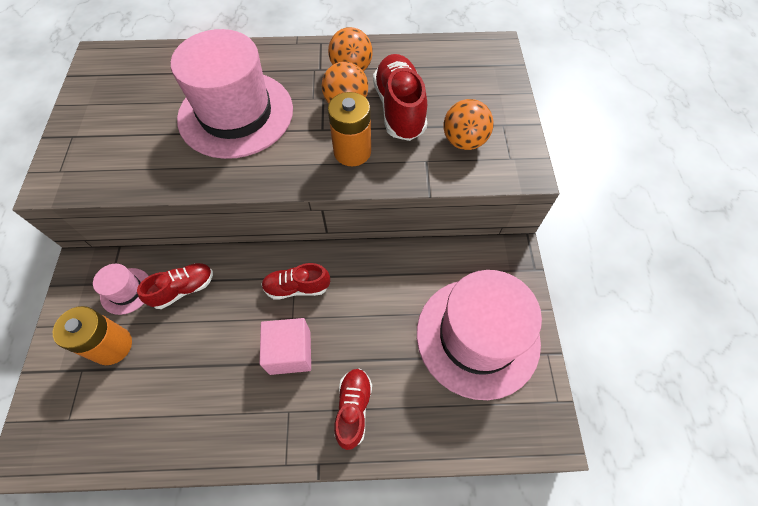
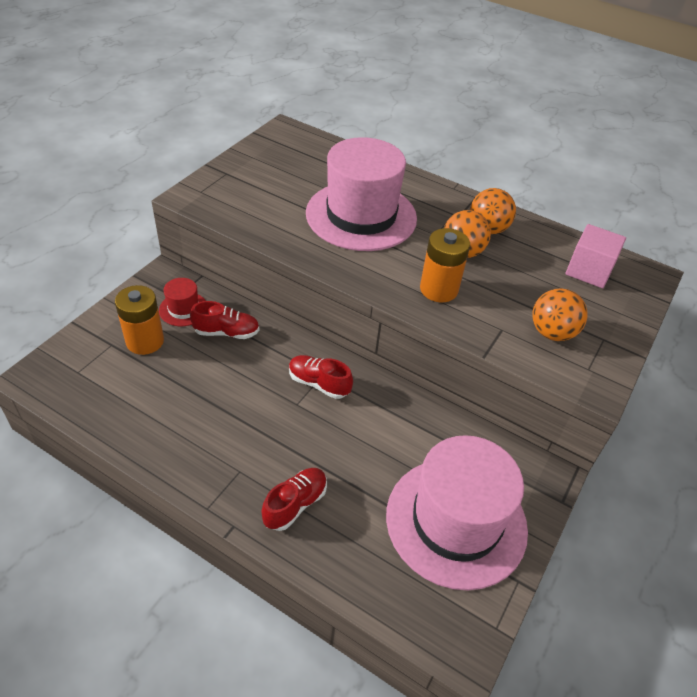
camera: 30 degrees right, 15 degrees down
(126, 291) = (183, 309): pink hat -> red hat
(290, 352) = (275, 428): pink cube -> pink cube (589, 271)
(399, 109) = (508, 279): red shoe -> none

